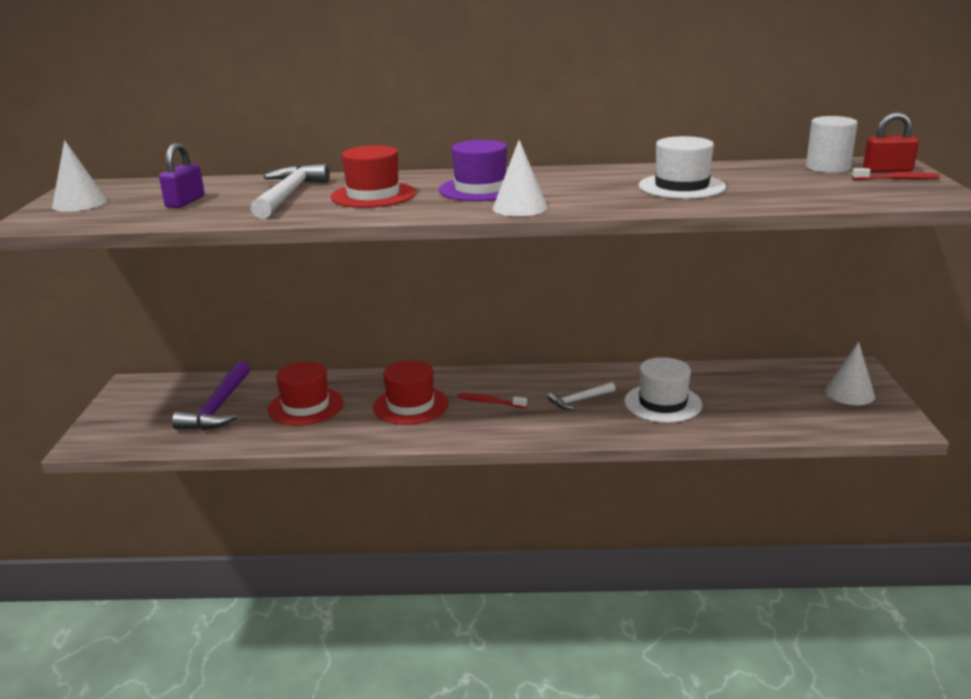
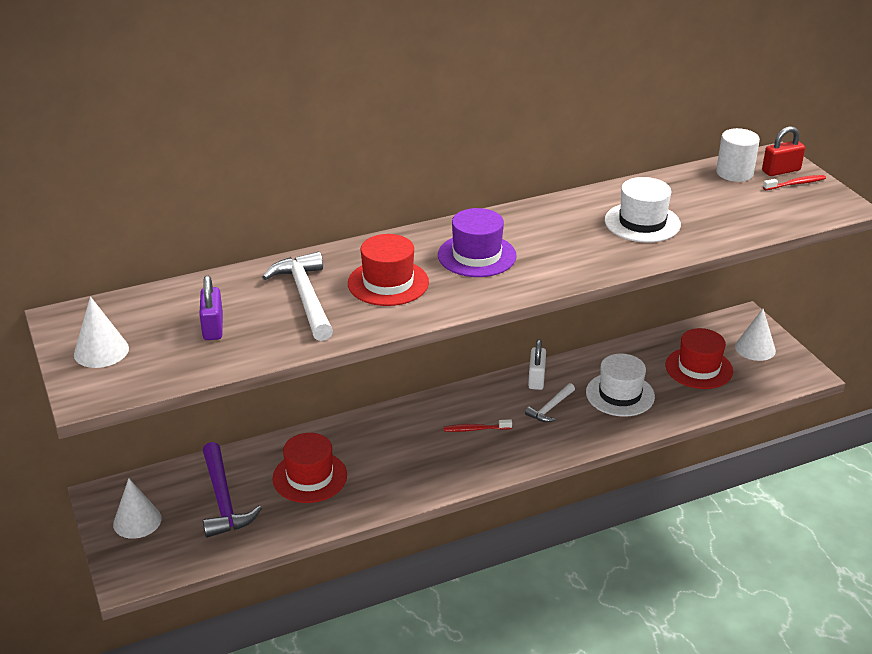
camera: 25 degrees left, 10 degrees up
(411, 405) = (408, 451): red hat -> red hat (699, 368)
(520, 207) = (537, 279): white cone -> white cone (137, 521)
(584, 376) = (536, 379): none -> white padlock

